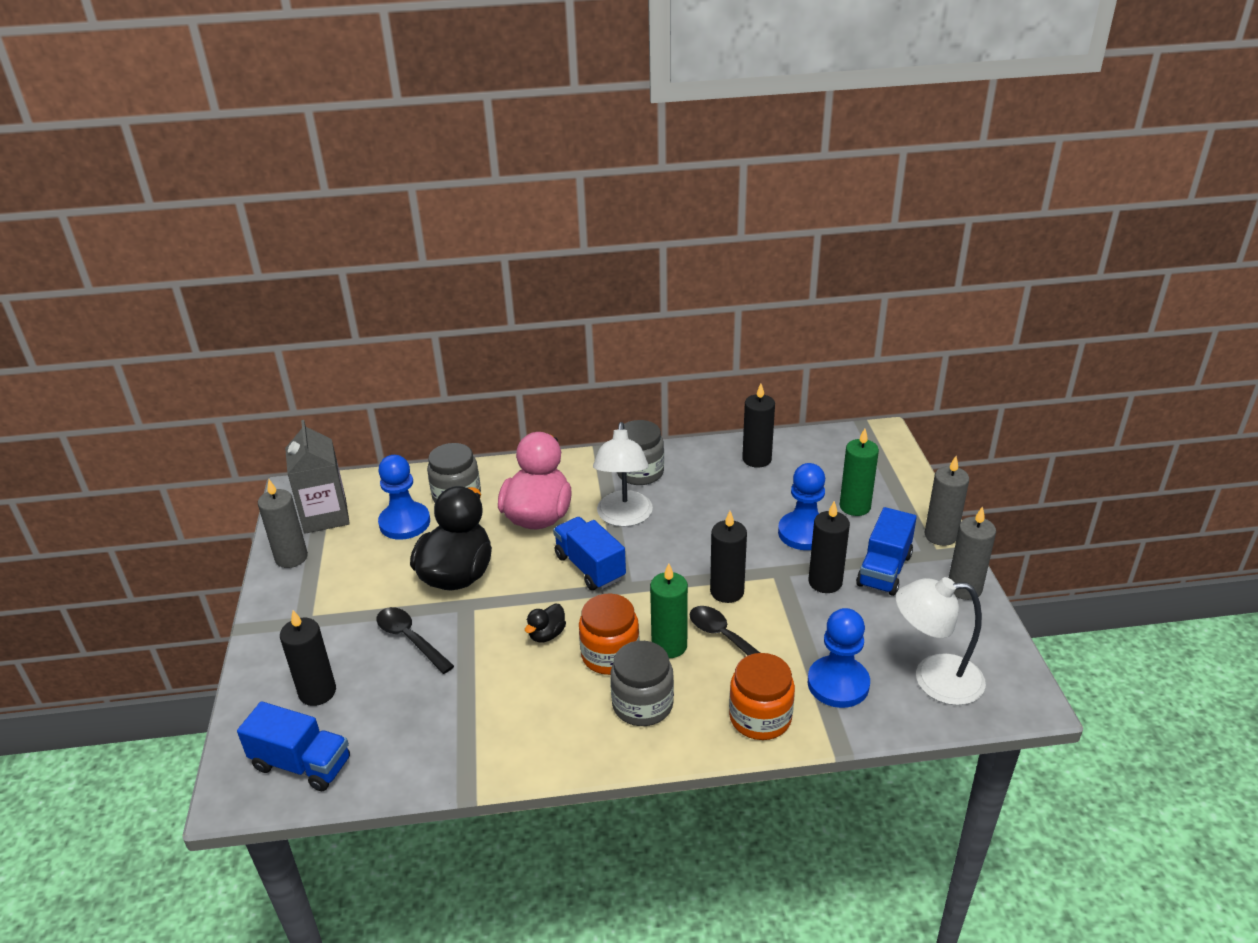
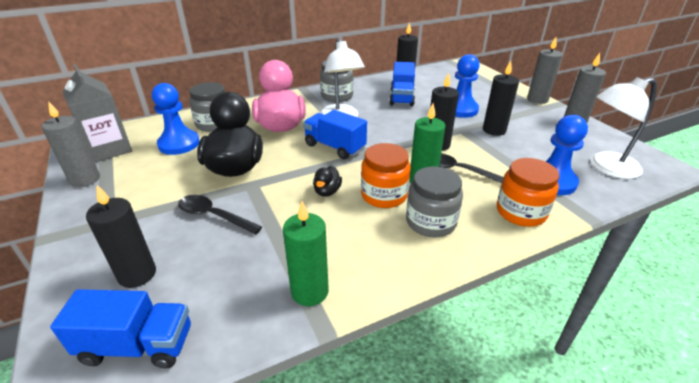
camera: 20 degrees left, 0 degrees up
(855, 506) = (478, 94): green candle -> green candle (309, 291)
(884, 570) = (522, 119): blue truck -> blue truck (401, 97)

